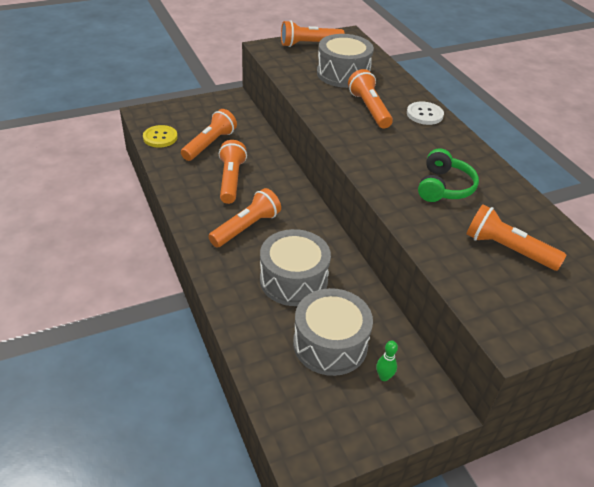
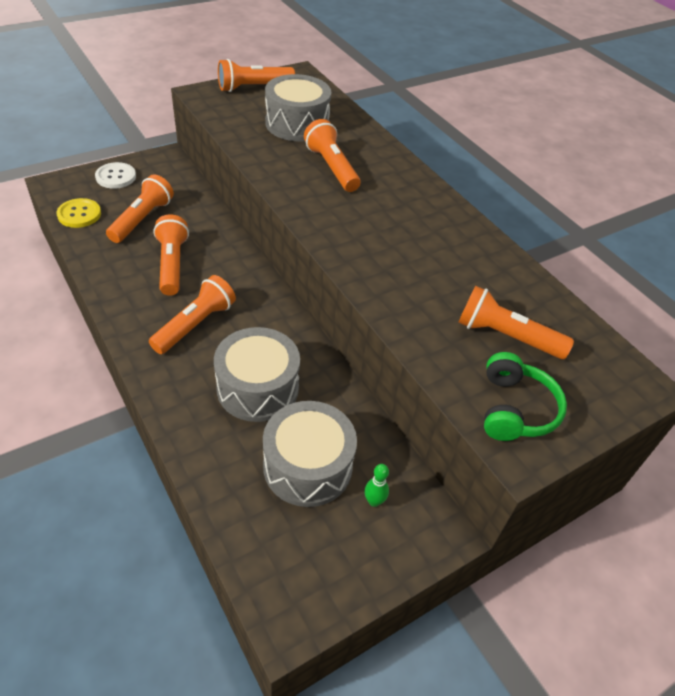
camera: 10 degrees left, 5 degrees up
(424, 114) = (397, 171): white button -> white button (116, 177)
(444, 187) = (427, 262): green headphones -> green headphones (515, 409)

